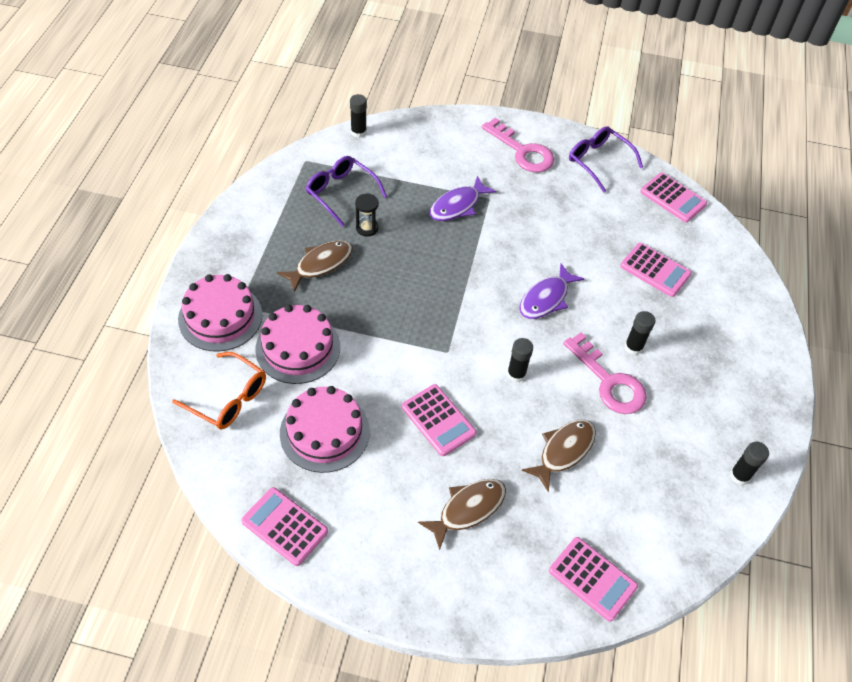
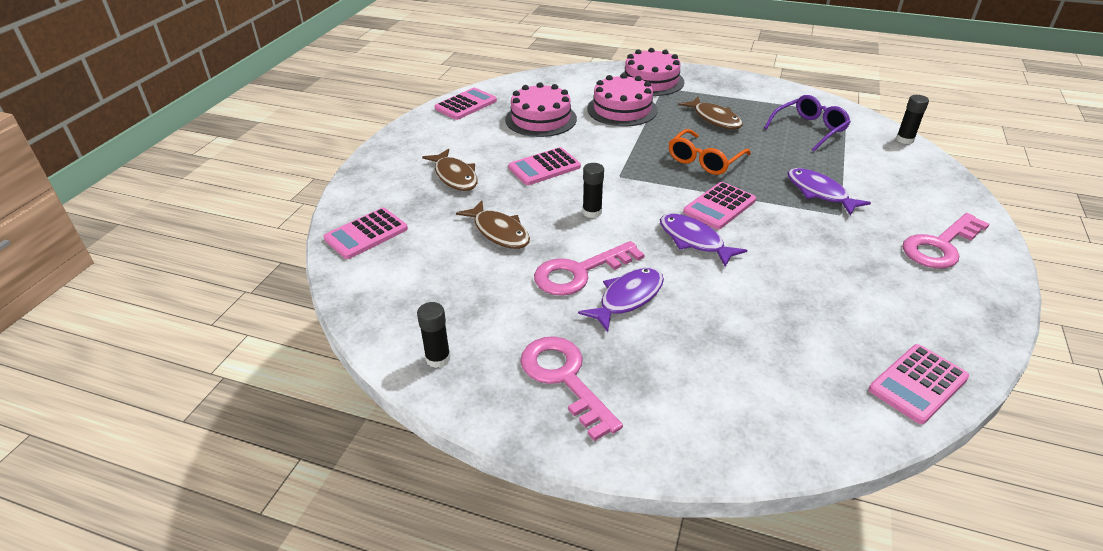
camera: 100 degrees right, 15 degrees down
(228, 398) = (575, 85): orange glasses -> orange glasses (704, 160)
(367, 228) = (766, 141): black hourglass -> none
(598, 161) = (960, 313): purple glasses -> none
(633, 347) = (627, 298): black glue stick -> purple fish
(655, 270) = (759, 338): pink calculator -> pink calculator (719, 206)
(731, 387) = (564, 378): none -> pink key

